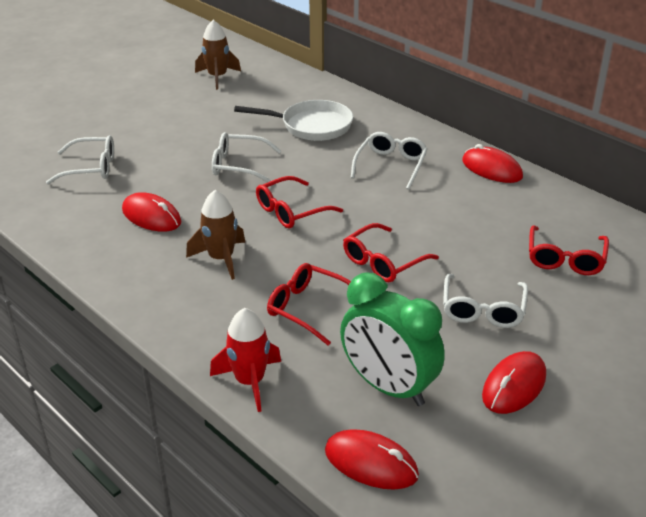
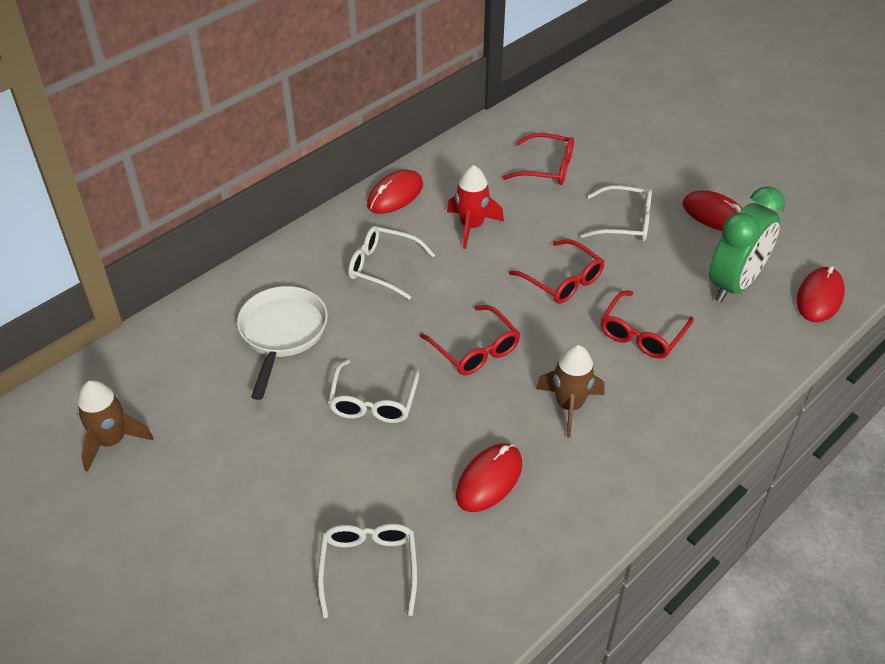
camera: 90 degrees left, 10 degrees up
(250, 381) = (750, 373): red rocket -> red rocket (471, 226)

